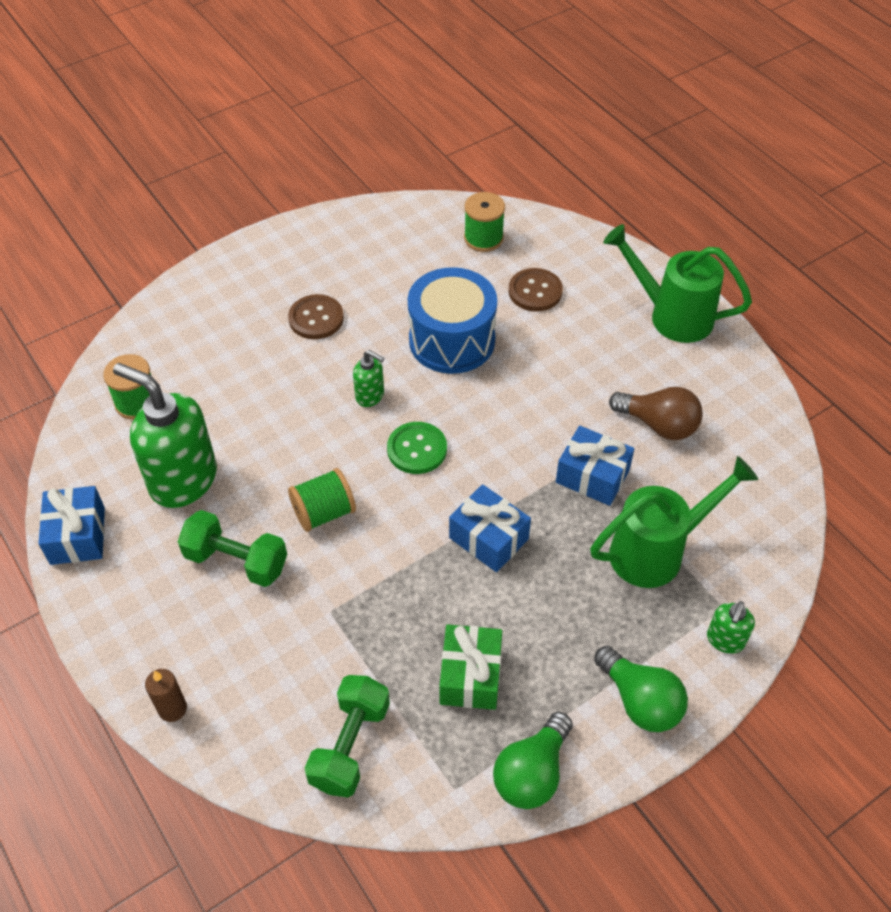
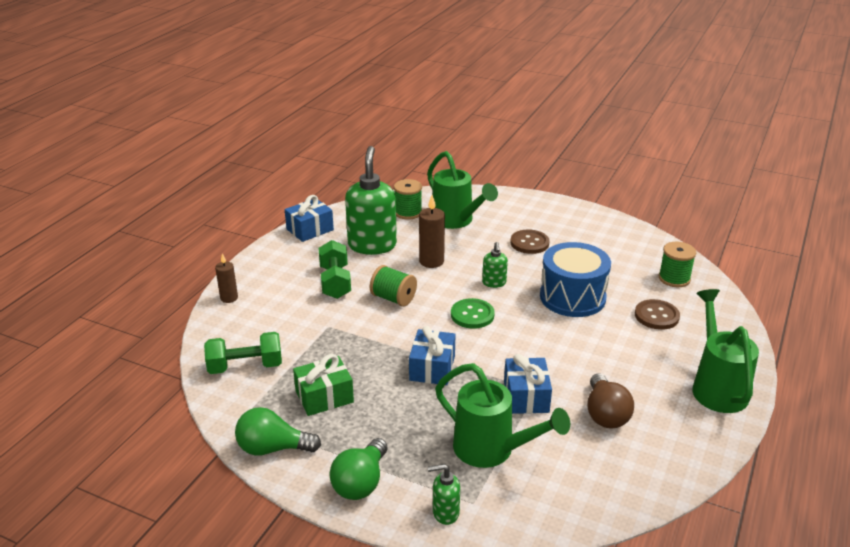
camera: 60 degrees right, 20 degrees down
(204, 362) = (456, 221): none -> green watering can
(275, 434) = (431, 261): none -> brown candle

